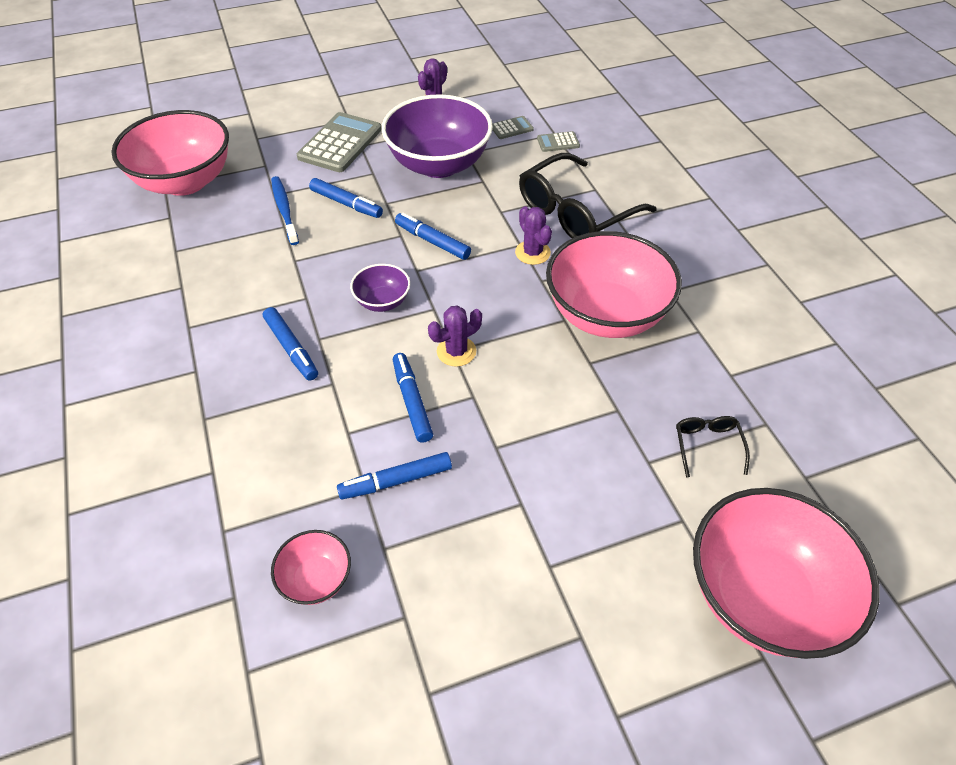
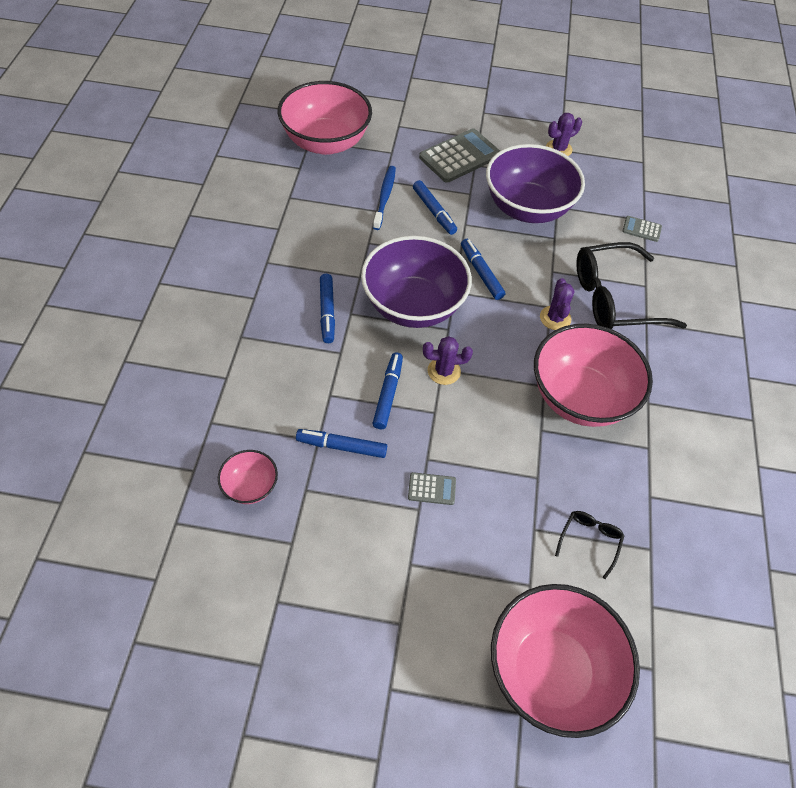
camera: 25 degrees right, 5 degrees up
(382, 301) = (413, 305): purple bowl -> purple bowl, size x2.15
(511, 128) = (609, 199): grey calculator -> grey calculator (432, 489)

